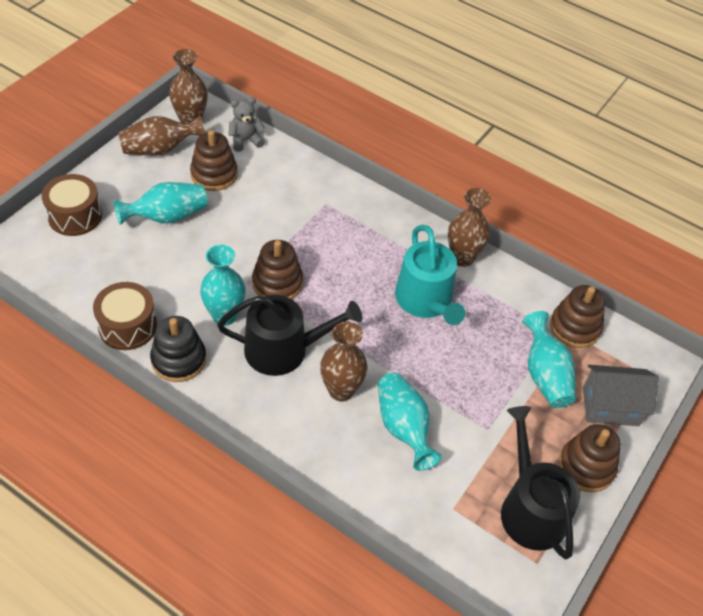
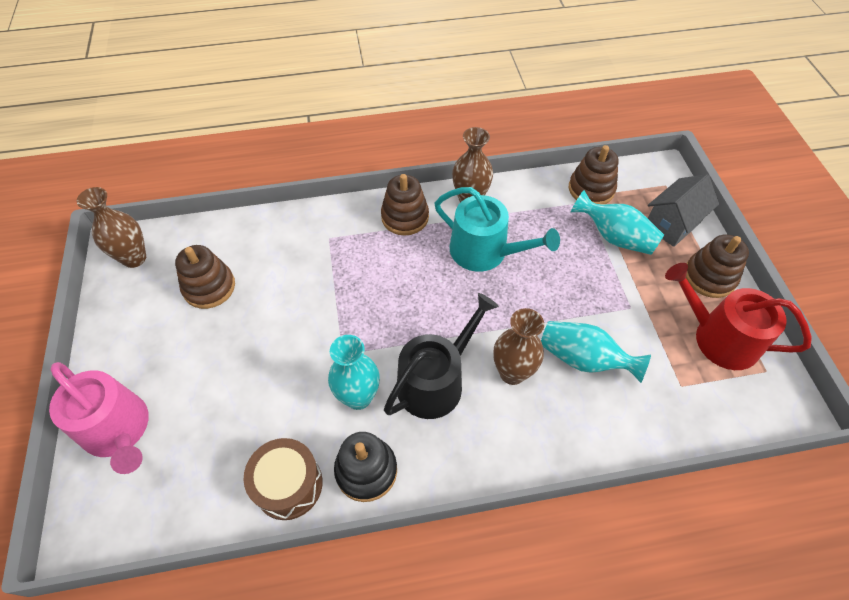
camera: 40 degrees left, 5 degrees up
(75, 216) = (119, 430): brown drum -> pink watering can
(160, 149) = (134, 304): brown vase -> none
(167, 216) = (209, 357): turquoise vase -> none
(245, 140) = (203, 238): grey teddy bear -> none
(277, 283) = (367, 332): brown stacking toy -> brown stacking toy (405, 217)
(530, 508) = (718, 337): black watering can -> red watering can

